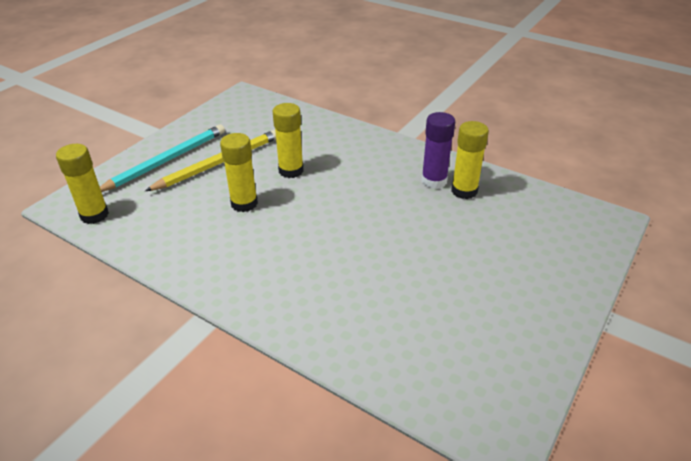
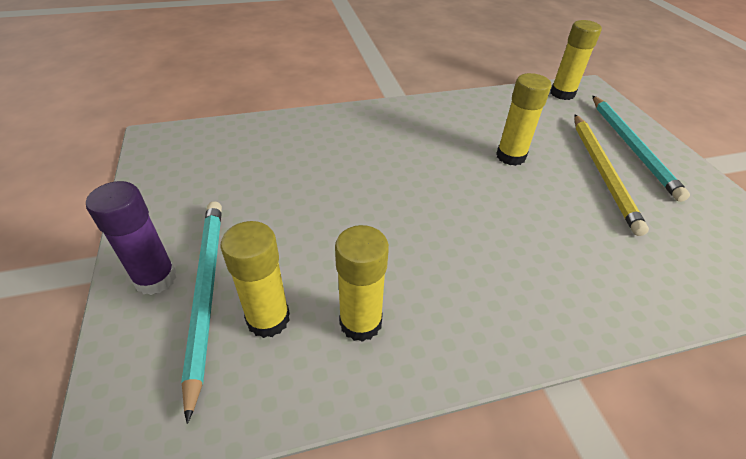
camera: 130 degrees right, 5 degrees up
(291, 171) = (546, 208): yellow glue stick -> yellow glue stick (268, 319)
(434, 181) = (411, 310): purple glue stick -> purple glue stick (155, 278)
(537, 251) = (205, 292): none -> turquoise pencil

